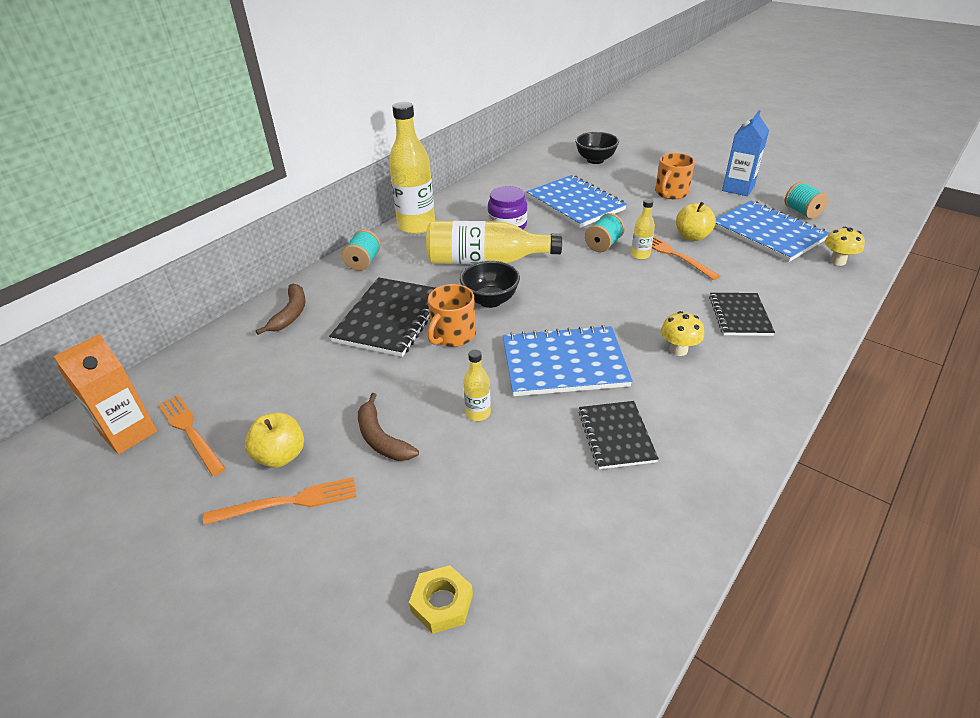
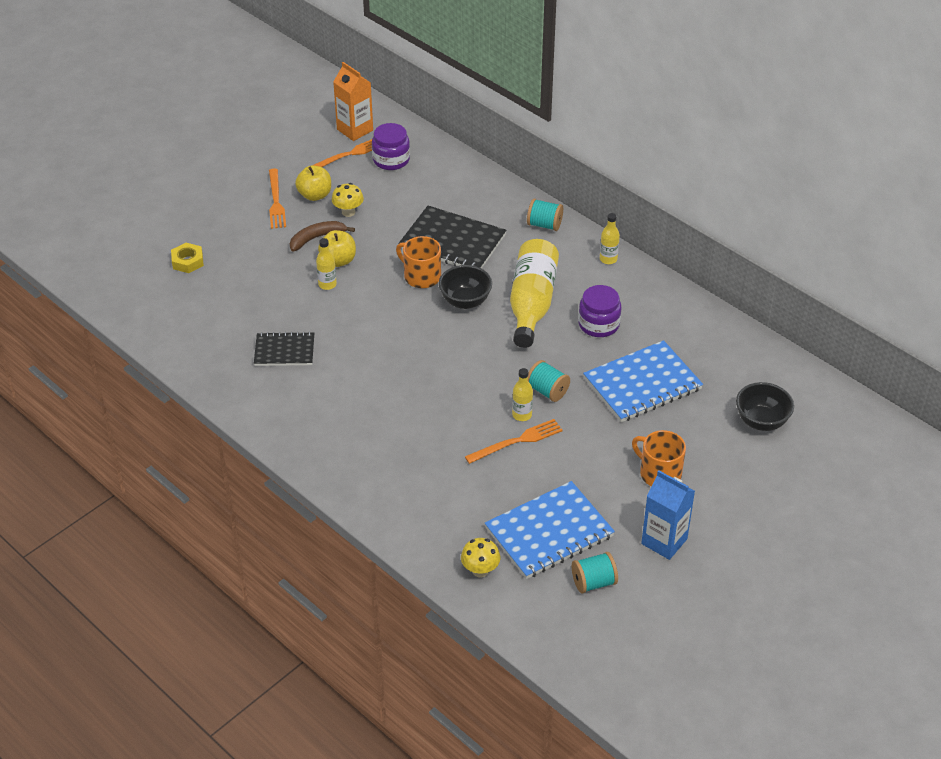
camera: 95 degrees right, 5 degrees up
(216, 386) = (391, 160): none -> purple jar
(290, 314) = (471, 187): brown banana -> none
(416, 226) = (608, 259): yellow bottle -> yellow bottle, size x0.46
(564, 364) = (369, 335): blue notebook -> none
(678, 350) = (368, 406): yellow mushroom -> yellow mushroom (348, 212)
(692, 236) = (552, 465): yellow apple -> yellow apple (338, 261)
(740, 316) = (404, 460): black notebook -> none

